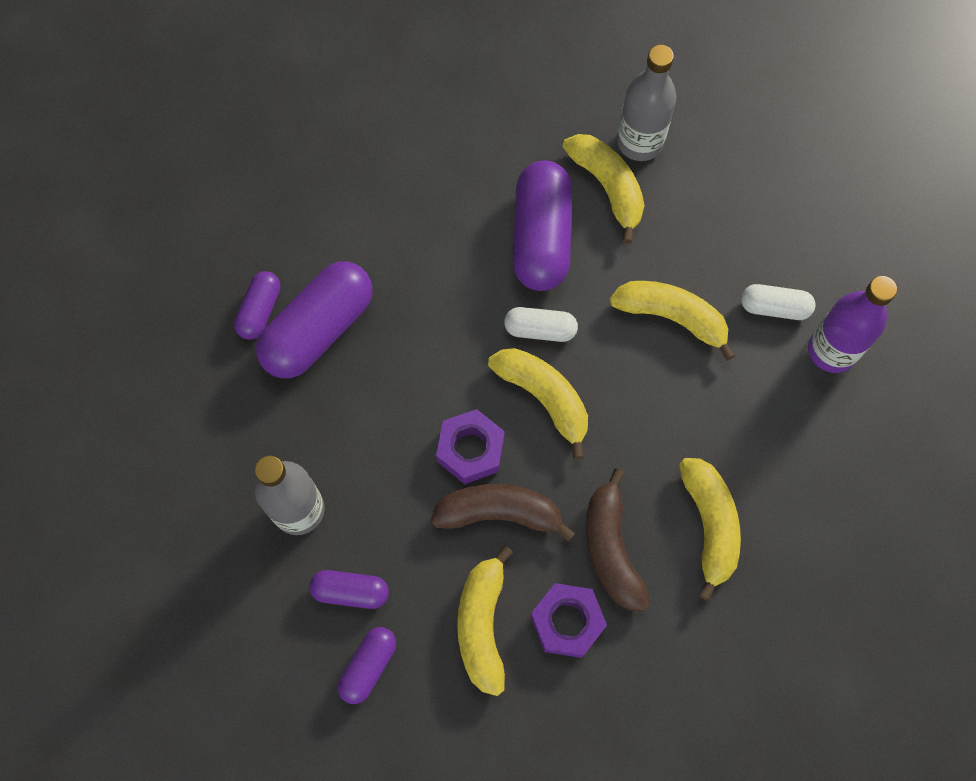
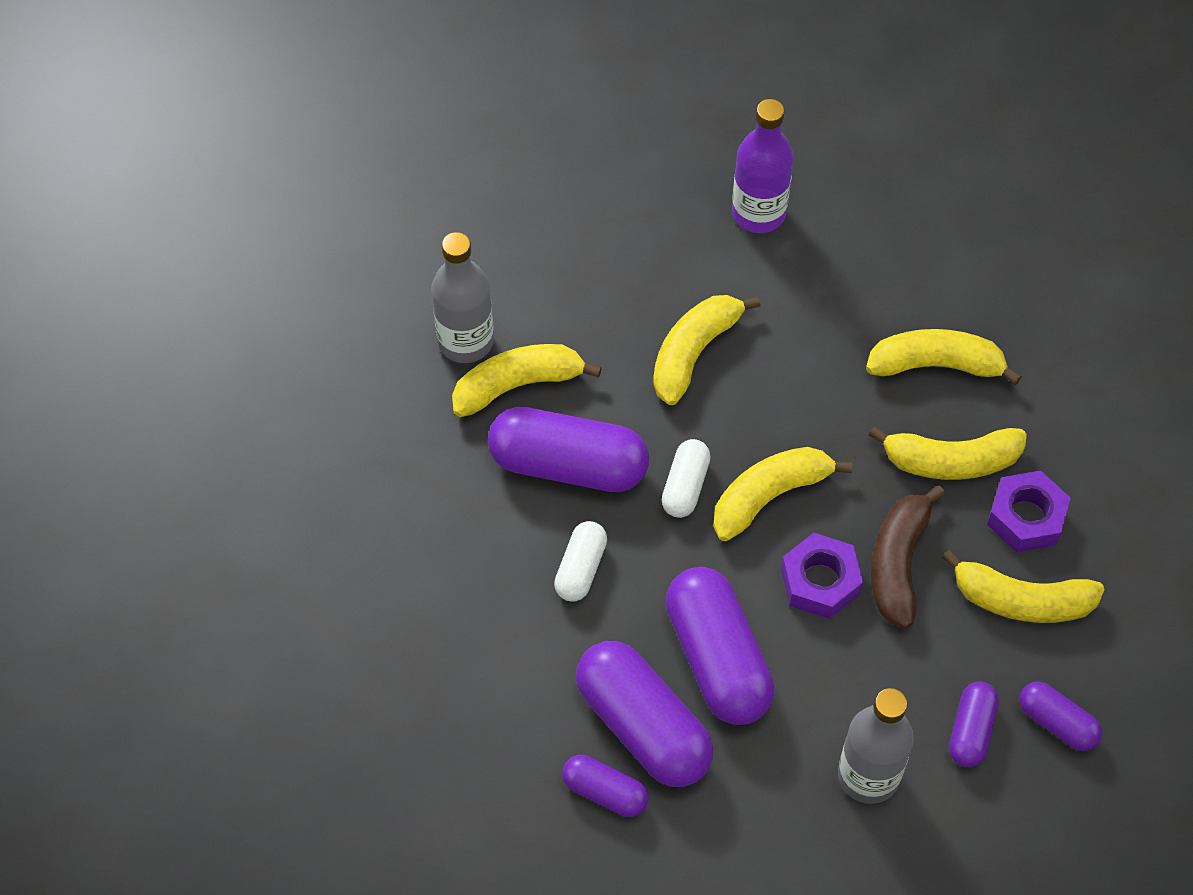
camera: 80 degrees left, 10 degrees down
(386, 377) = (717, 658): none -> purple capsule
(611, 548) = (950, 461): brown banana -> yellow banana
(774, 307) = (699, 254): white capsule -> white capsule (580, 569)

